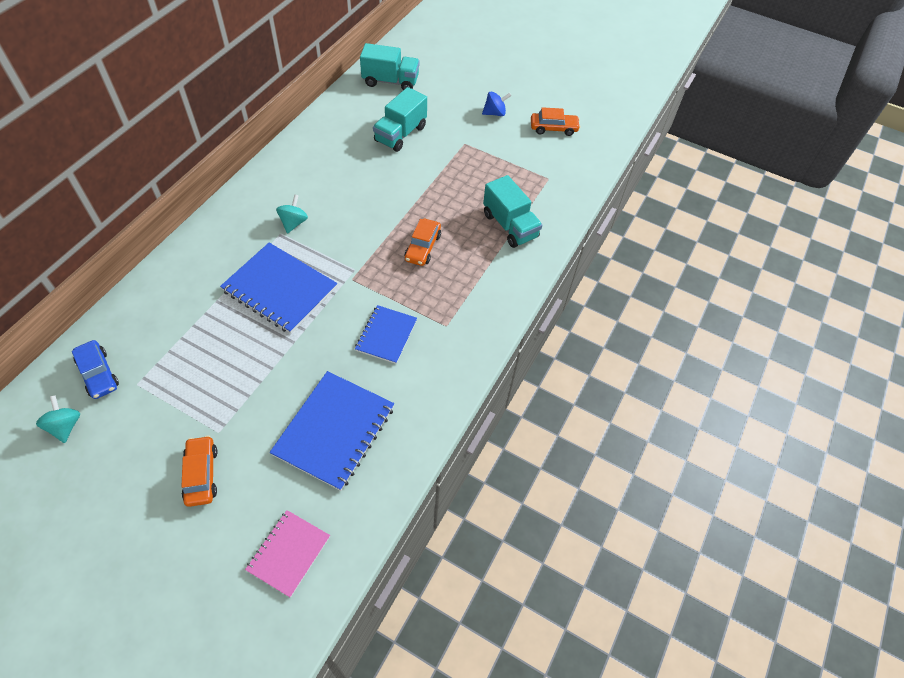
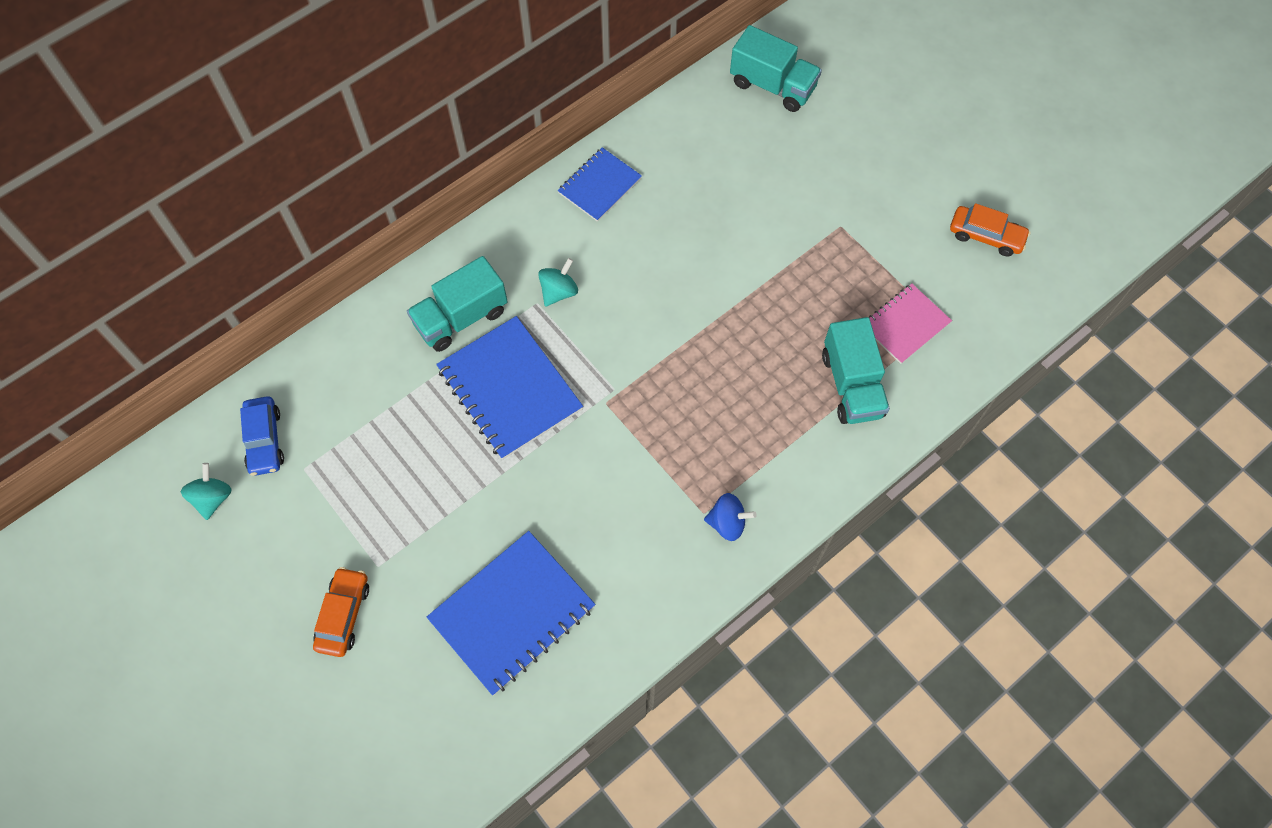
camera: 25 degrees right, 10 degrees up
(289, 553) = (410, 750): pink notebook -> pink notebook (905, 325)
(386, 335) = (621, 501): blue notebook -> blue notebook (599, 186)
(400, 134) = (753, 184): turquoise truck -> turquoise truck (461, 318)
(422, 247) = (716, 382): orange car -> none
(495, 113) = (907, 184): blue spinning top -> blue spinning top (727, 523)

